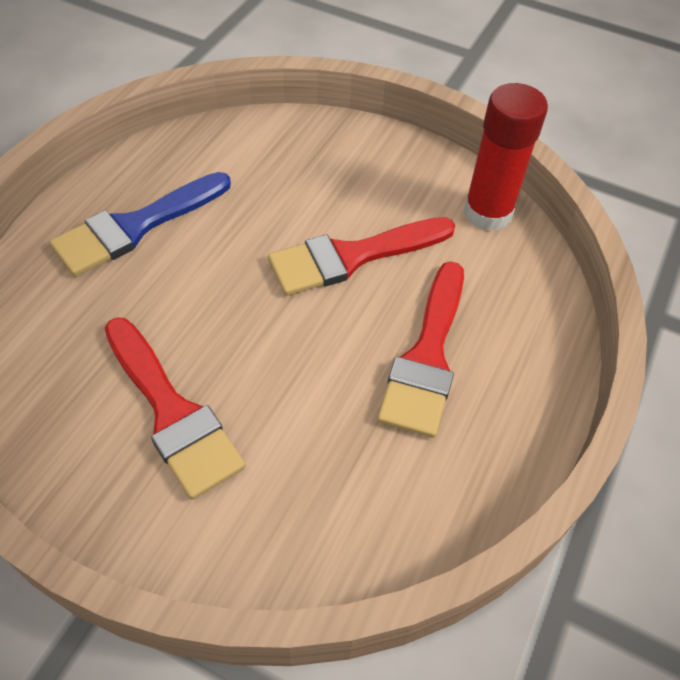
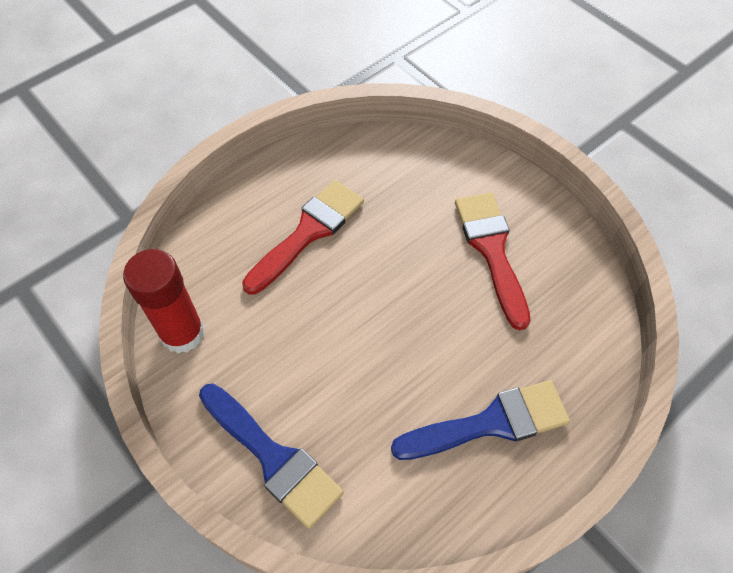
camera: 155 degrees left, 5 degrees up
(334, 150) = (273, 458): none -> blue brush
(352, 257) = (318, 328): red brush -> none

